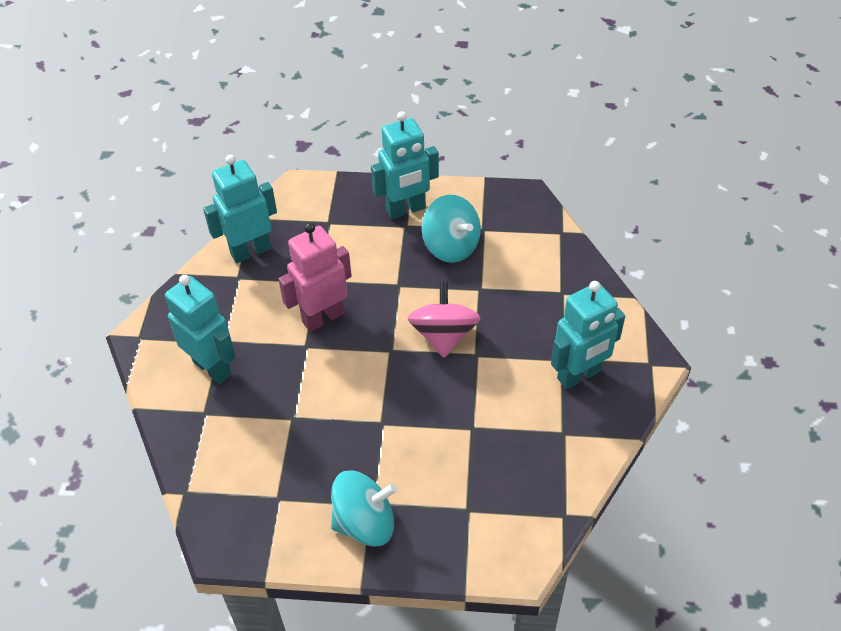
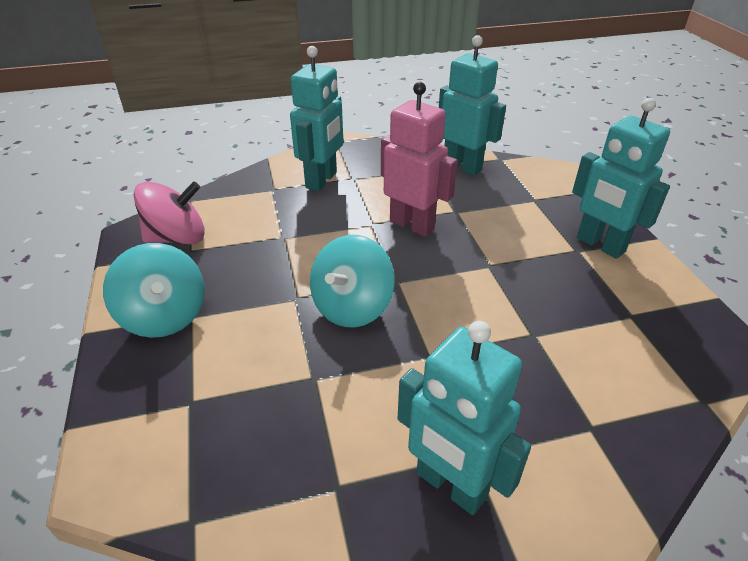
camera: 70 degrees right, 10 degrees down
(443, 336) = (439, 318): pink spinning top -> pink spinning top (177, 238)
(451, 246) = (578, 293): turquoise spinning top -> turquoise spinning top (352, 307)

